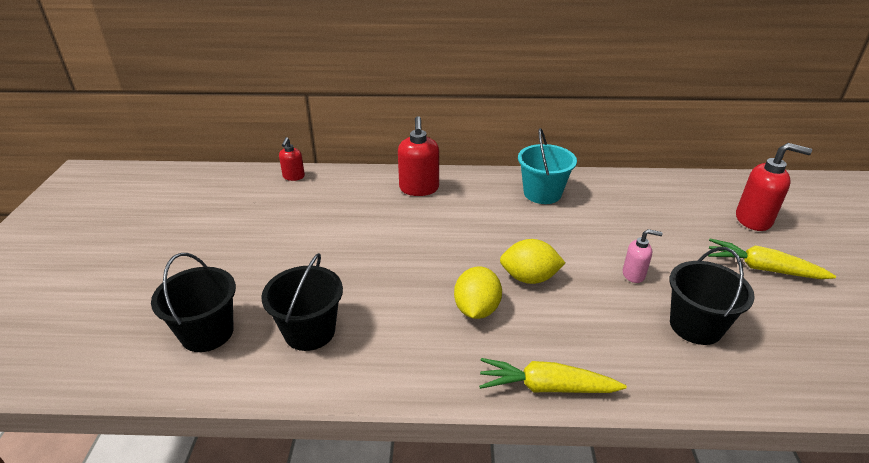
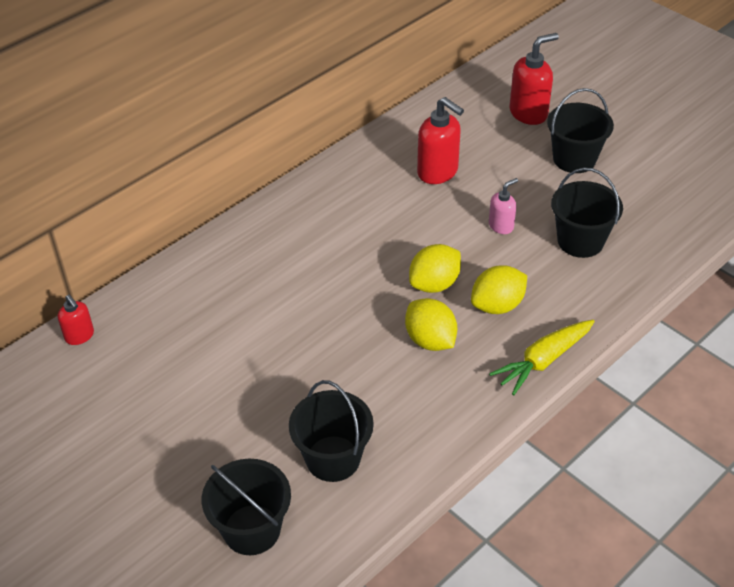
camera: 45 degrees left, 10 degrees up
(419, 189) = (231, 261): red soap dispenser -> red soap dispenser (438, 172)
(542, 193) = (346, 192): turquoise bucket -> none
(560, 322) = (497, 305): none -> yellow lemon
(762, 268) = (574, 159): yellow carrot -> black bucket

